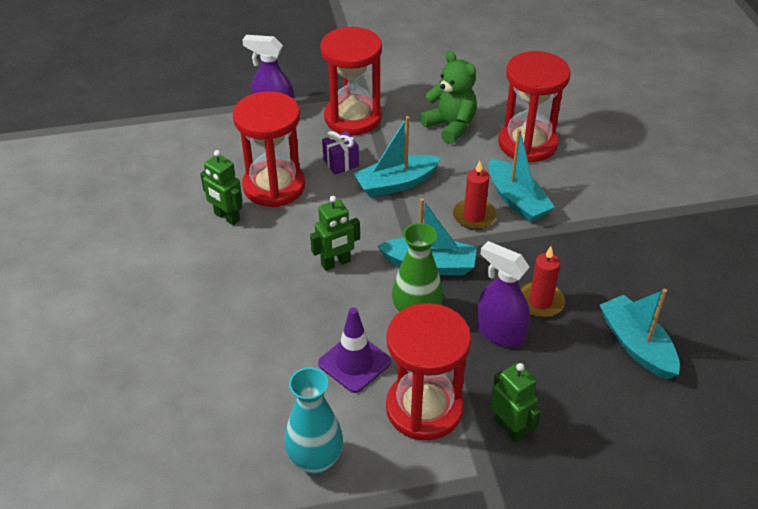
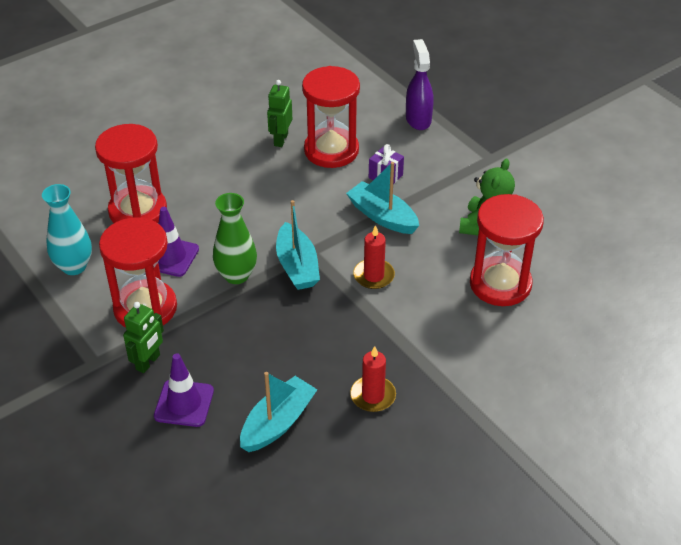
camera: 65 degrees right, 0 degrees up
(336, 263) = (267, 213): green robot -> none
(353, 117) = (450, 163): red hourglass -> red hourglass (138, 211)
(500, 332) = (245, 330): purple spray bottle -> none
(516, 200) = (414, 297): turquoise boat -> none
(540, 302) = (294, 346): red candle -> red candle (373, 396)
(583, 413) = (184, 403): none -> purple traffic cone

